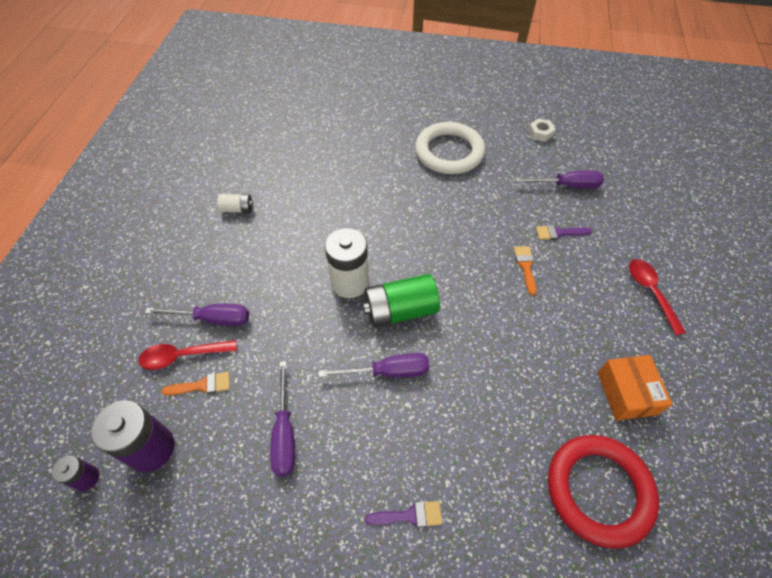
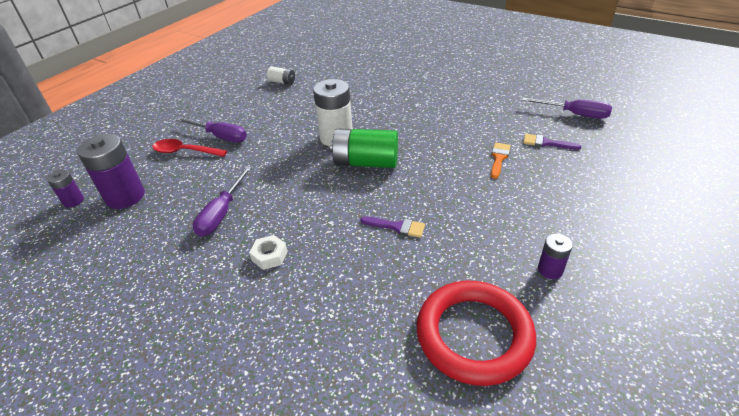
camera: 25 degrees right, 15 degrees down
(202, 385) = (185, 171): orange brush -> none
(388, 371) = (329, 197): purple screwdriver -> none
(410, 515) = (282, 295): purple brush -> purple brush (397, 227)
(449, 152) = (473, 77): white ring -> none
(540, 133) = (568, 78): white nut -> white nut (269, 256)
(626, 393) = (550, 270): orange box -> purple battery
(650, 292) = (622, 202): red spoon -> none

